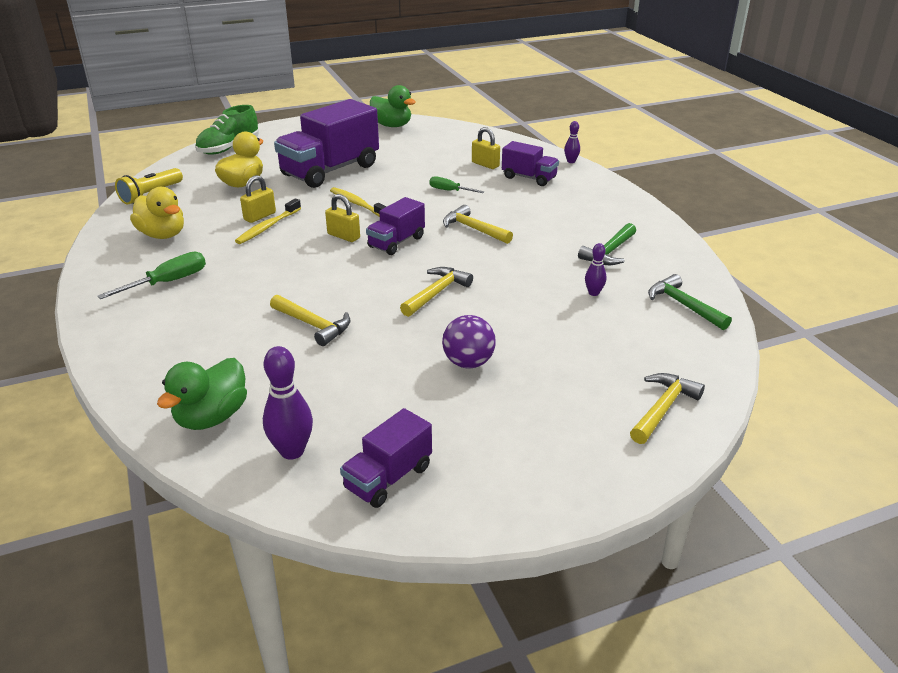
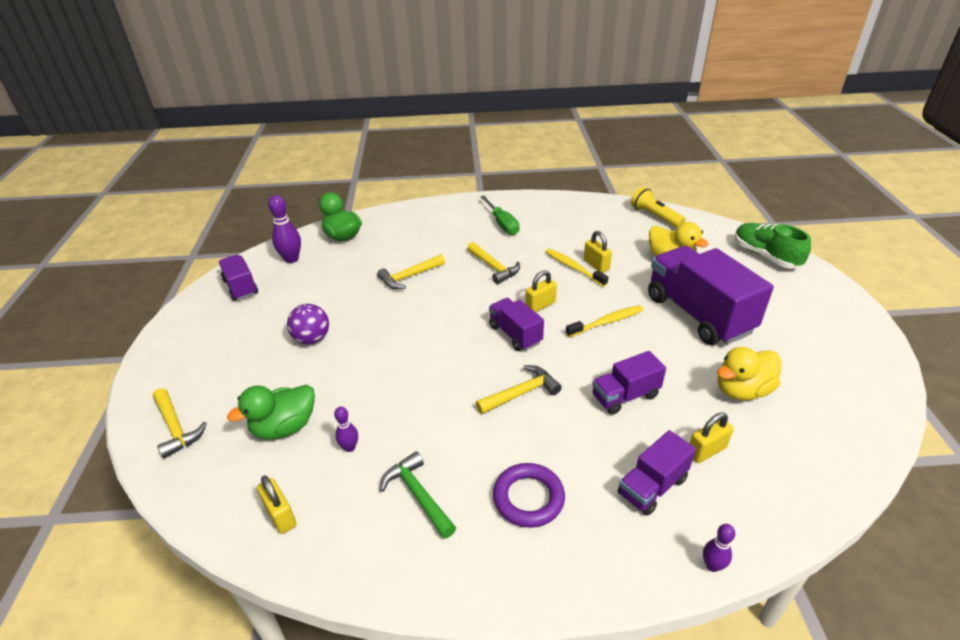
camera: 110 degrees right, 5 degrees up
(163, 235) = (577, 222): yellow duck -> yellow duck (742, 390)
(392, 125) = (860, 385): green duck -> green duck (284, 427)
(436, 293) = (414, 342): yellow hammer -> yellow hammer (494, 267)
(449, 191) = (625, 396): green screwdriver -> purple truck
(574, 213) = (528, 498): none -> purple ring
(683, 305) = (280, 515): green hammer -> yellow padlock

